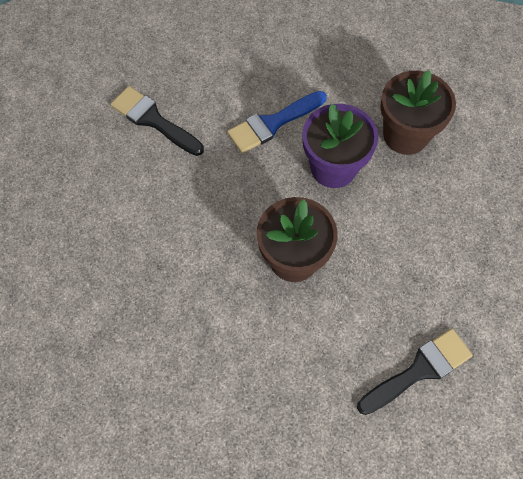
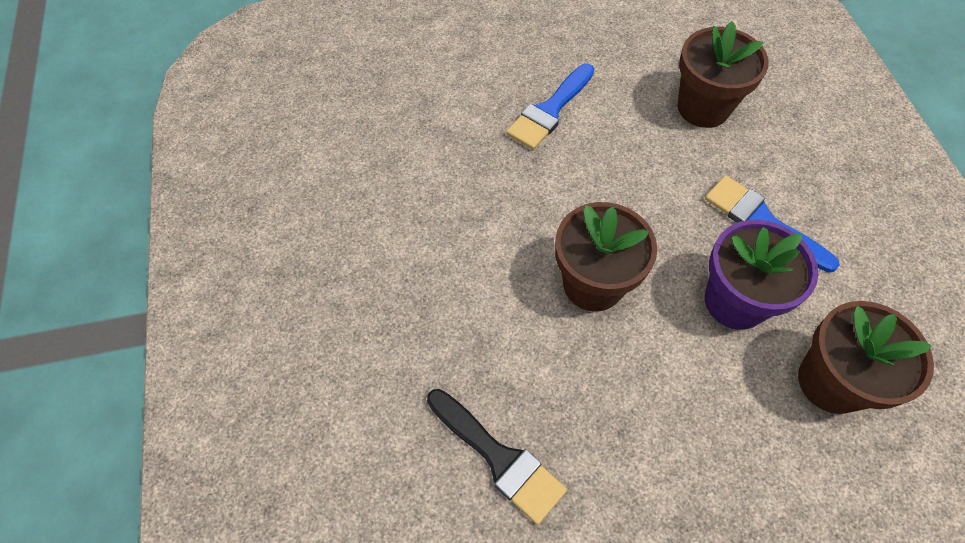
camera: 75 degrees right, 5 degrees down
(110, 238) = (550, 110): none -> blue brush
(153, 120) = (703, 107): black brush -> brown flower pot

